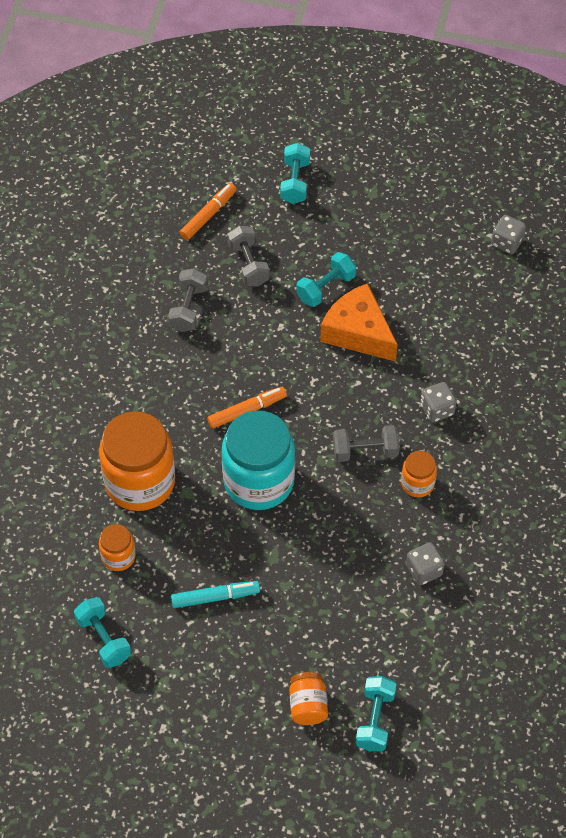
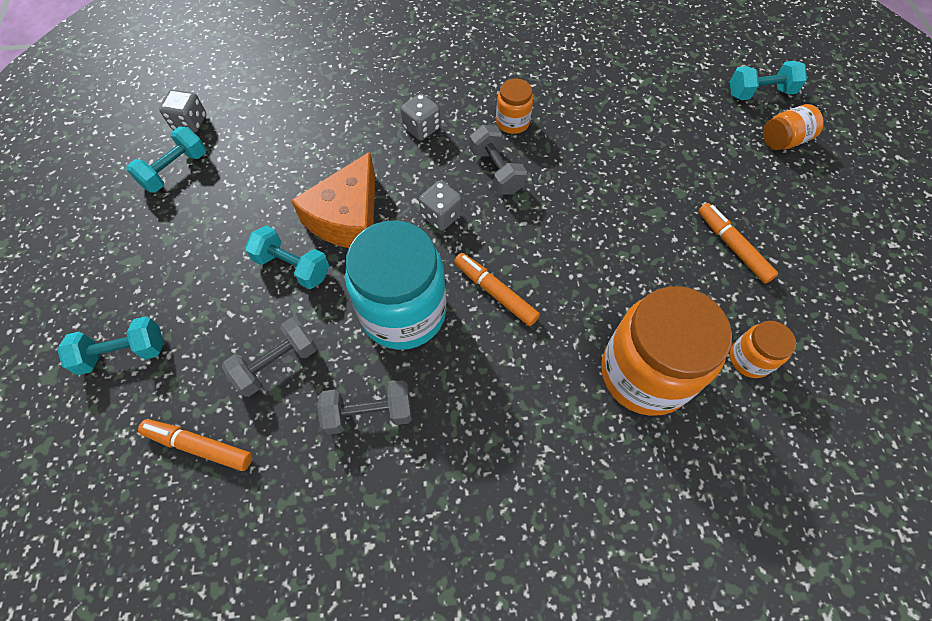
camera: 110 degrees left, 5 degrees up
(103, 639) = (850, 335): turquoise dumbbell -> turquoise dumbbell (175, 170)
(215, 597) = (732, 246): turquoise marker -> orange marker
(259, 481) = (578, 252): turquoise jar -> turquoise jar (403, 312)
(424, 570) = (600, 96): grey dice -> grey dice (441, 216)

